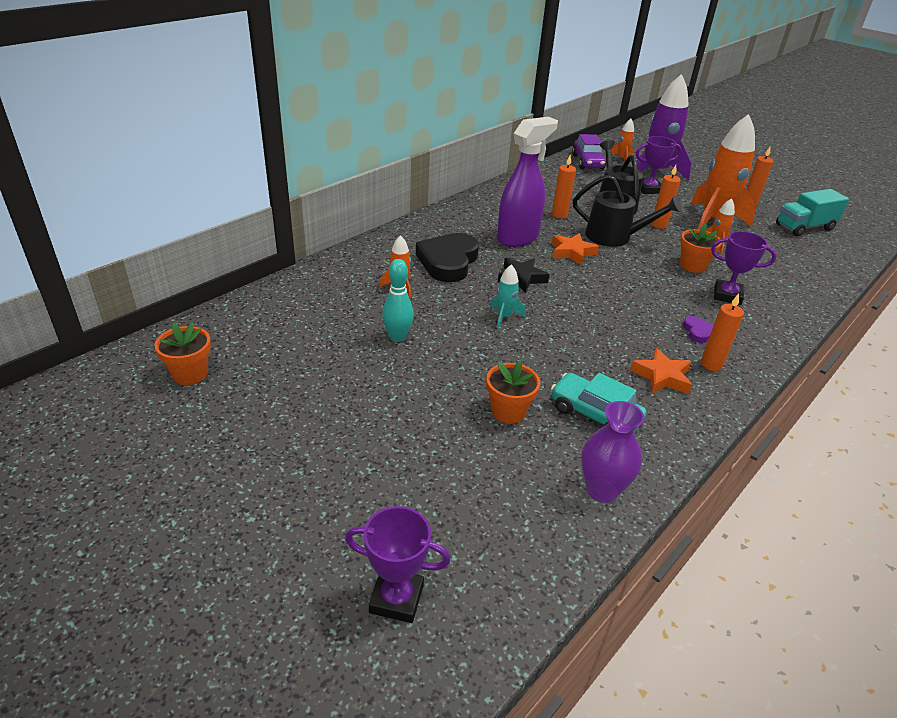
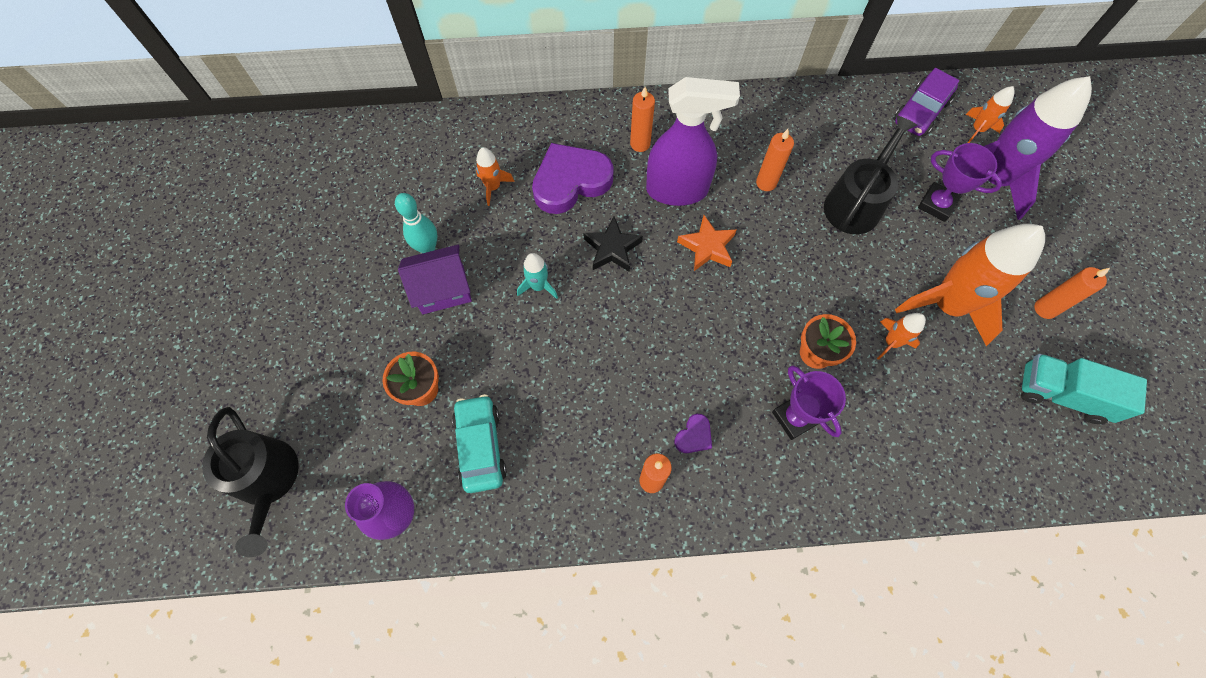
camera: 45 degrees right, 30 degrees up
(190, 374) = (257, 183): orange flower pot -> none
(396, 598) = (189, 477): purple trophy -> none
(442, 352) = (443, 289): none -> purple house
(448, 262) = (570, 182): black heart -> purple heart
(614, 237) = (784, 253): black watering can -> black watering can (267, 480)
(659, 225) = (864, 269): orange candle -> orange candle (640, 144)
(661, 377) = (587, 456): orange star -> none

